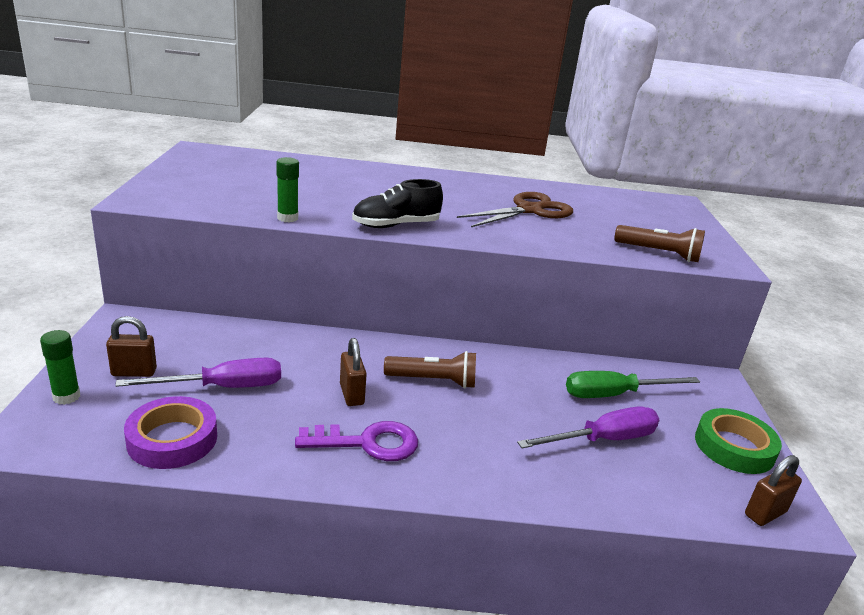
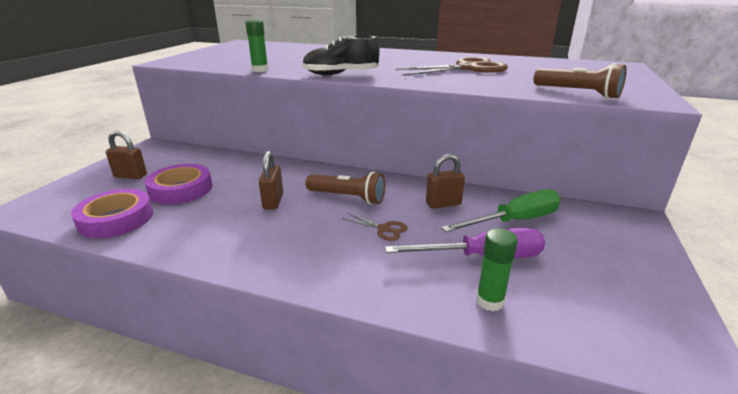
camera: 20 degrees right, 0 degrees up
(66, 397) = (74, 187): green glue stick -> green glue stick (489, 301)
(222, 387) = (181, 189): purple screwdriver -> purple tape
(368, 443) = (259, 237): purple key -> none
(494, 418) = (383, 229): none -> brown scissors
(615, 394) = (514, 221): green screwdriver -> green screwdriver turned 150 degrees clockwise
(734, 447) = (633, 279): green tape -> none
(765, 513) = (651, 353): brown padlock -> brown padlock (443, 204)

